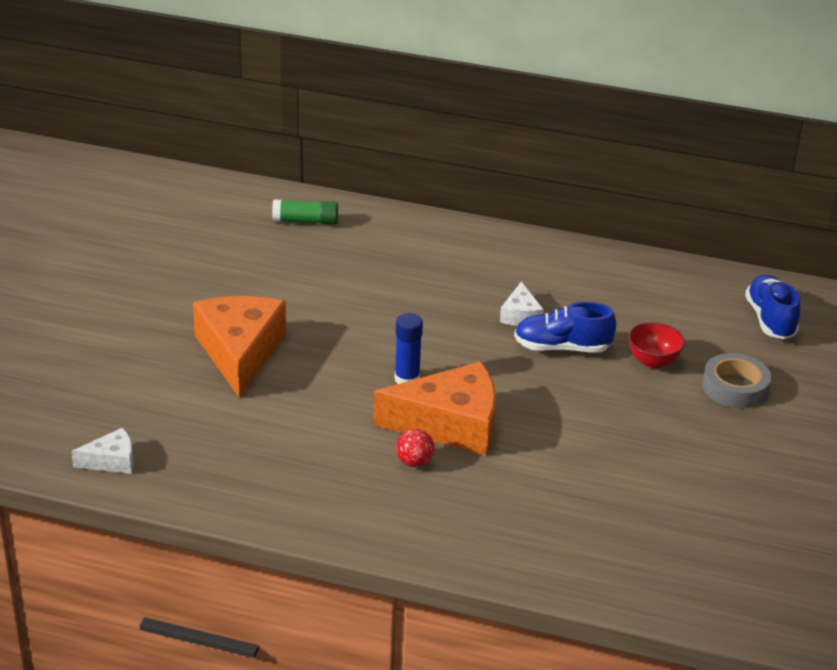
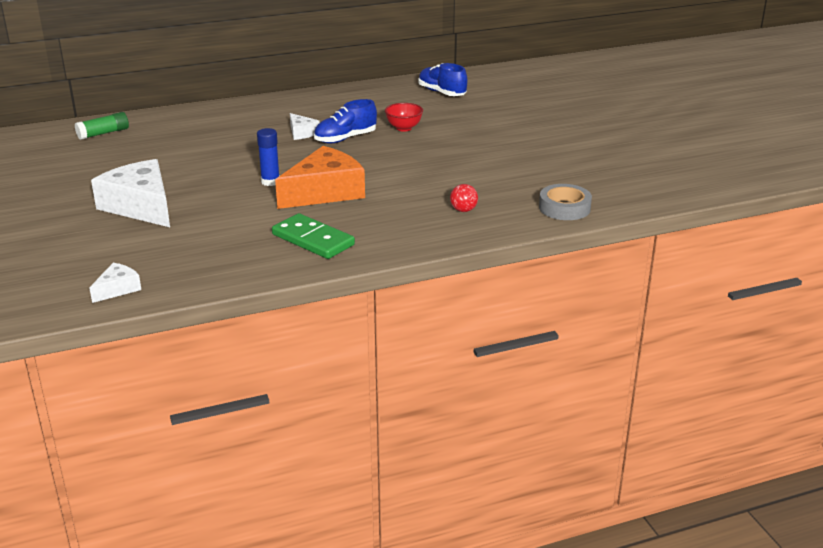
camera: 35 degrees left, 5 degrees down
(240, 352) = (141, 206): orange cheese -> white cheese
(364, 492) = (313, 240): none -> green domino
(414, 462) = (326, 216): red ball -> red ball (463, 210)
(735, 387) = (461, 124): grey tape -> grey tape (564, 208)

